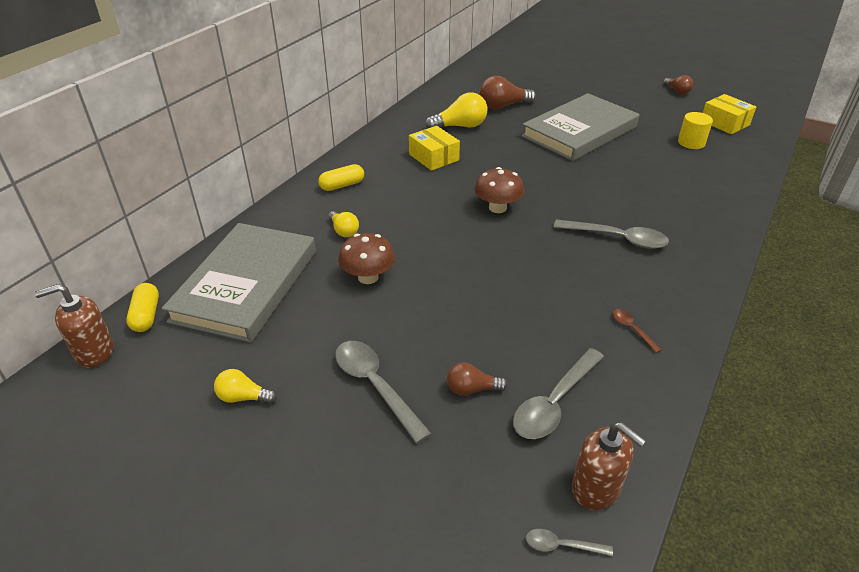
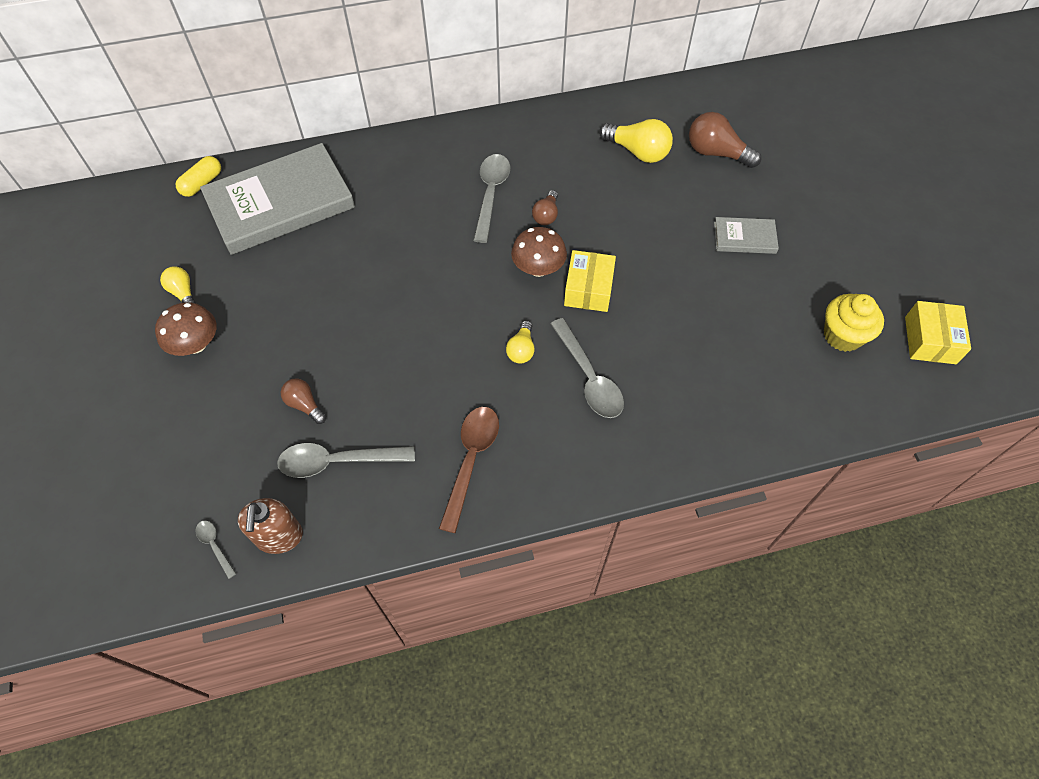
camera: 45 degrees right, 20 degrees up
(94, 352) = (150, 191): brown soap dispenser -> none
(342, 185) = (452, 153): yellow capsule -> none
(343, 231) = (396, 202): yellow light bulb -> yellow light bulb (521, 349)
(368, 277) = (359, 259): brown mushroom -> brown mushroom (196, 344)
(375, 386) = (256, 350): grey spoon -> grey spoon (491, 194)
(434, 157) = (563, 173): yellow box -> yellow box (588, 289)
(579, 131) = (744, 237): grey book -> grey book, size x0.45
(632, 329) = (471, 460): brown spoon -> brown spoon, size x2.07
(677, 91) = (950, 260): brown light bulb -> brown light bulb (546, 215)
(691, 143) = (842, 335): yellow cylinder -> yellow cupcake

